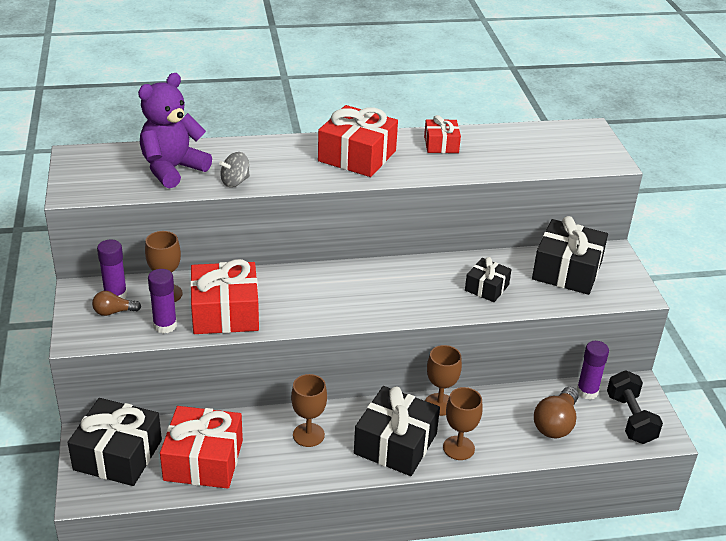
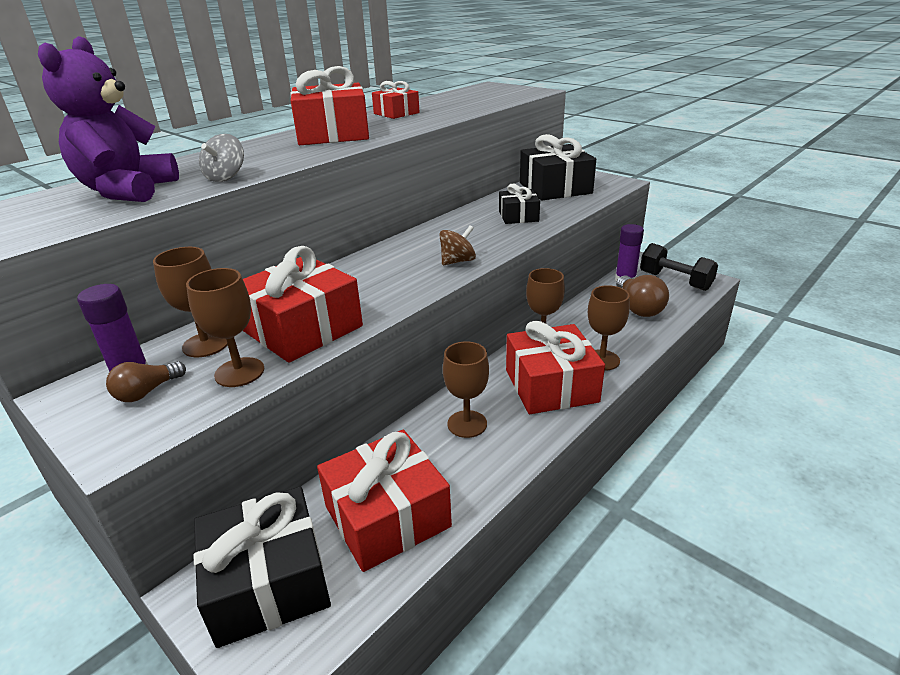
camera: 35 degrees left, 5 degrees down
(165, 325) = (239, 372): purple glue stick -> brown goblet
(380, 309) = (457, 261): none -> brown spinning top
(395, 444) = (551, 386): black gift -> red gift

